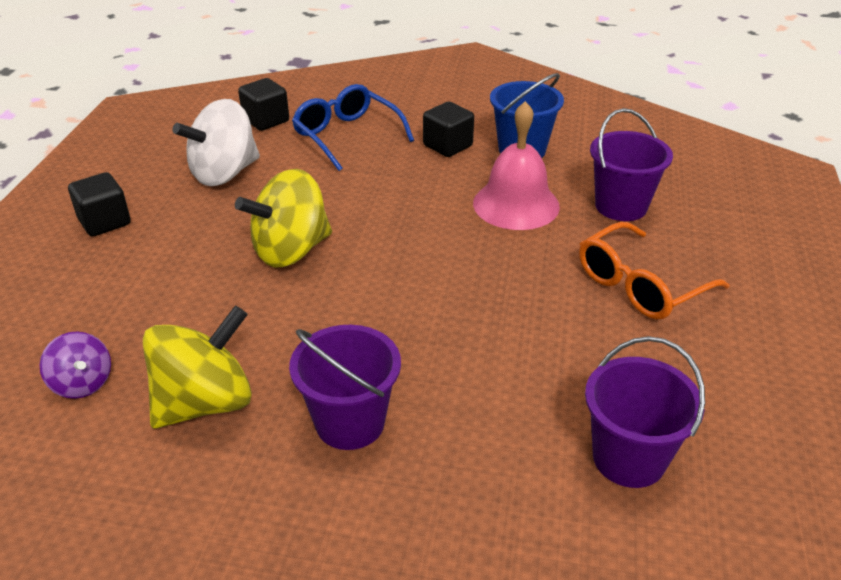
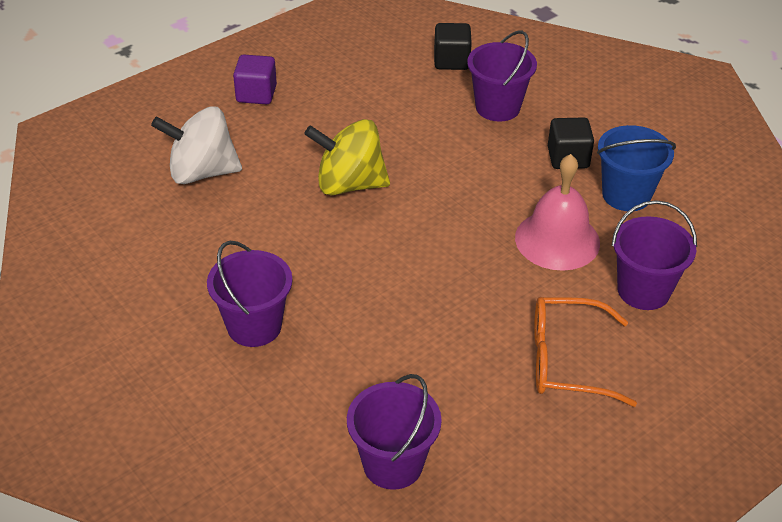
camera: 40 degrees right, 5 degrees up
(82, 383) = (139, 205): purple spinning top -> none
(104, 222) = (256, 94): black cube -> purple cube
(205, 402) = (189, 260): yellow spinning top -> none
(224, 173) = (371, 95): white spinning top -> white spinning top (202, 172)
(347, 136) = (497, 107): blue glasses -> purple bucket

